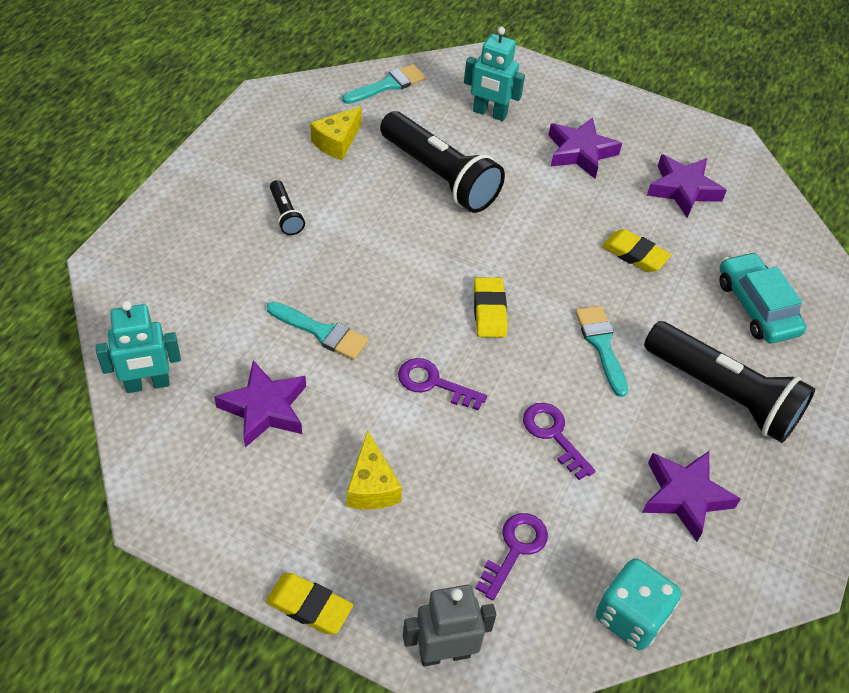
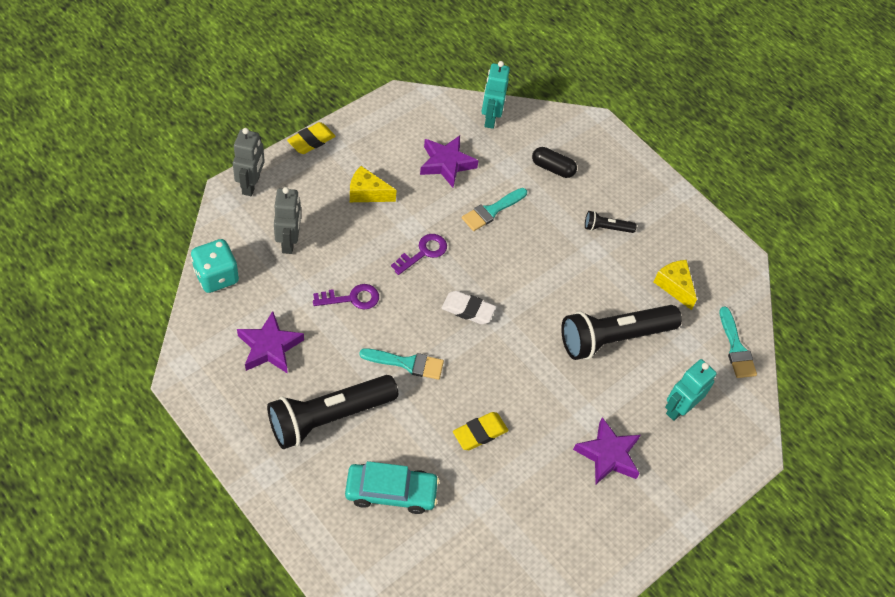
camera: 110 degrees right, 5 degrees up
(212, 289) = (552, 168): none -> black capsule
(489, 311) = (468, 310): yellow eraser -> white eraser
(515, 549) = (289, 242): purple key -> grey robot
(683, 190) = (535, 514): purple star -> none

